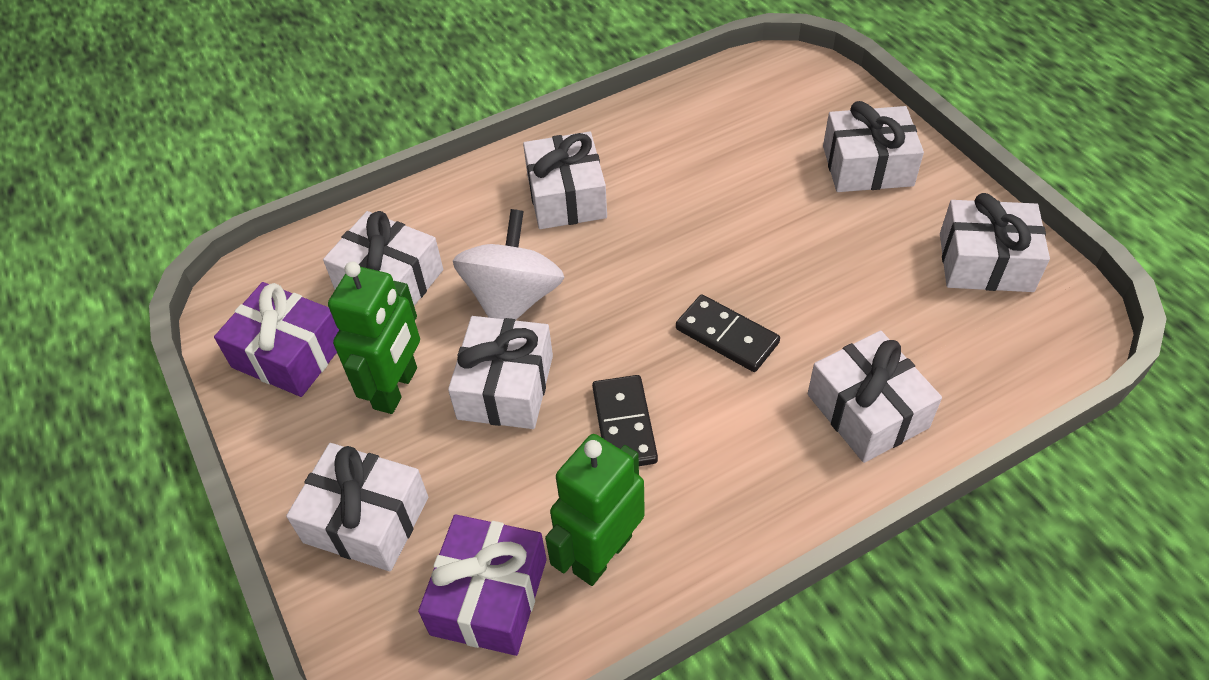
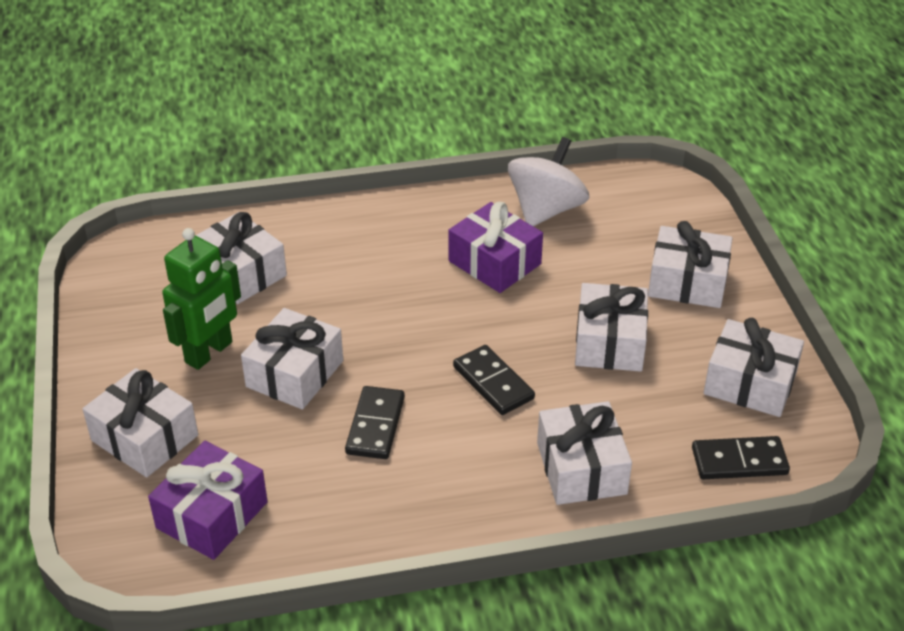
camera: 15 degrees right, 10 degrees down
(289, 354) = (139, 307): purple gift -> purple gift (495, 262)
(513, 299) = (332, 311): white spinning top -> white spinning top (546, 210)
(566, 196) = (414, 244): white gift -> white gift (609, 342)
(602, 554) = (312, 510): green robot -> none
(1020, 354) = (739, 461): none -> black domino

